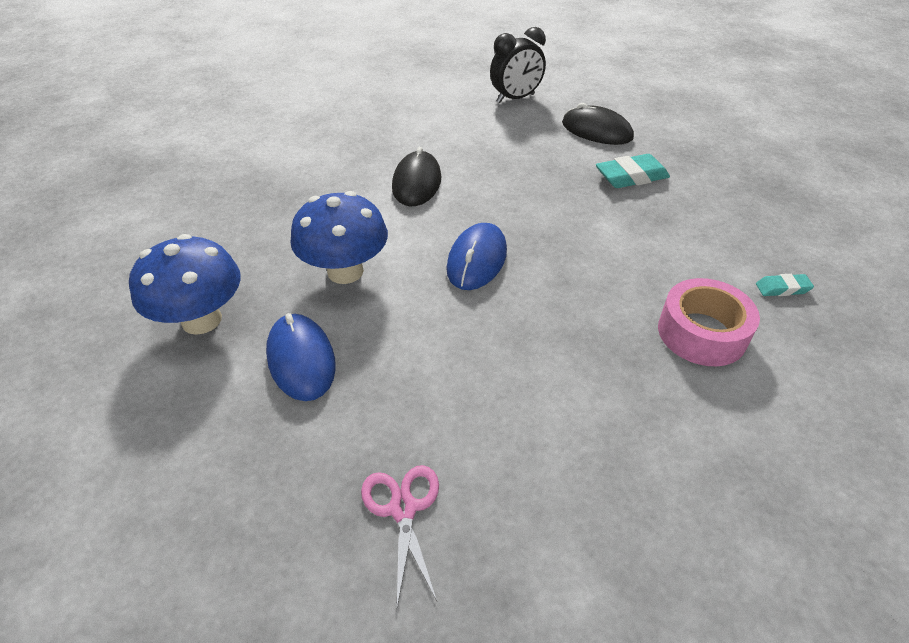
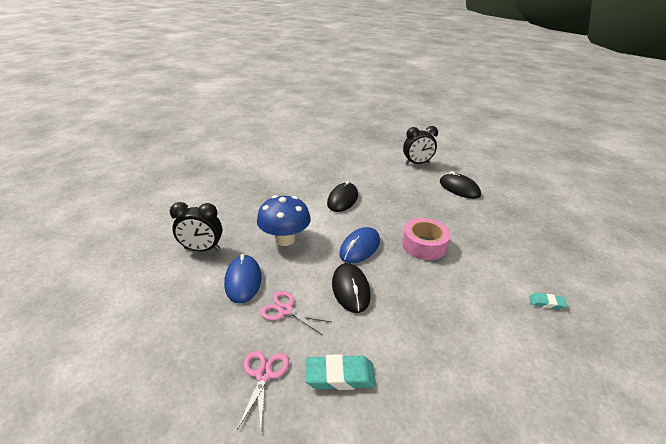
camera: 15 degrees right, 10 degrees down
(201, 320) = (202, 249): blue mushroom -> black clock
(396, 393) = (285, 310): none -> pink scissors
(489, 333) = (351, 289): none -> black mouse
(631, 177) = (471, 218): turquoise eraser -> turquoise eraser (340, 376)
(701, 333) = (482, 318): pink tape -> pink tape (424, 245)

